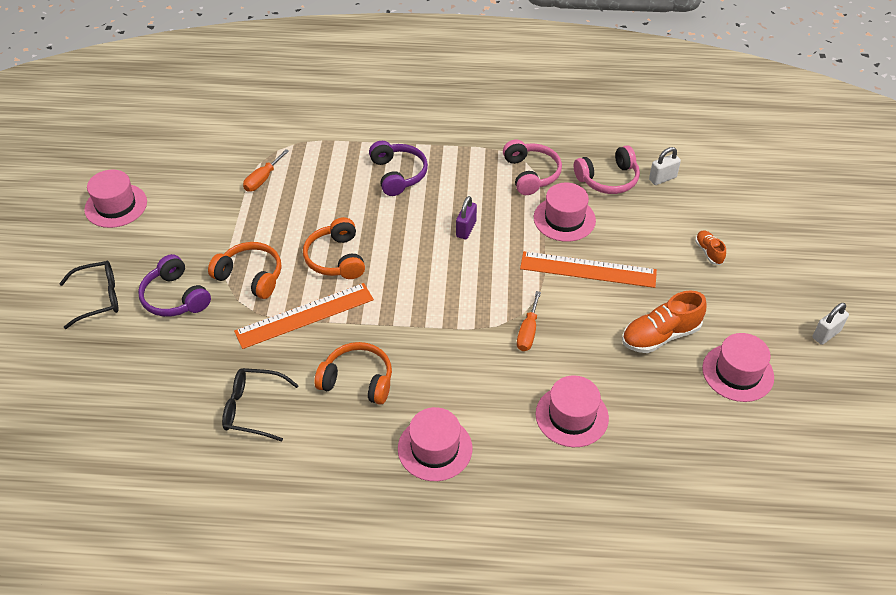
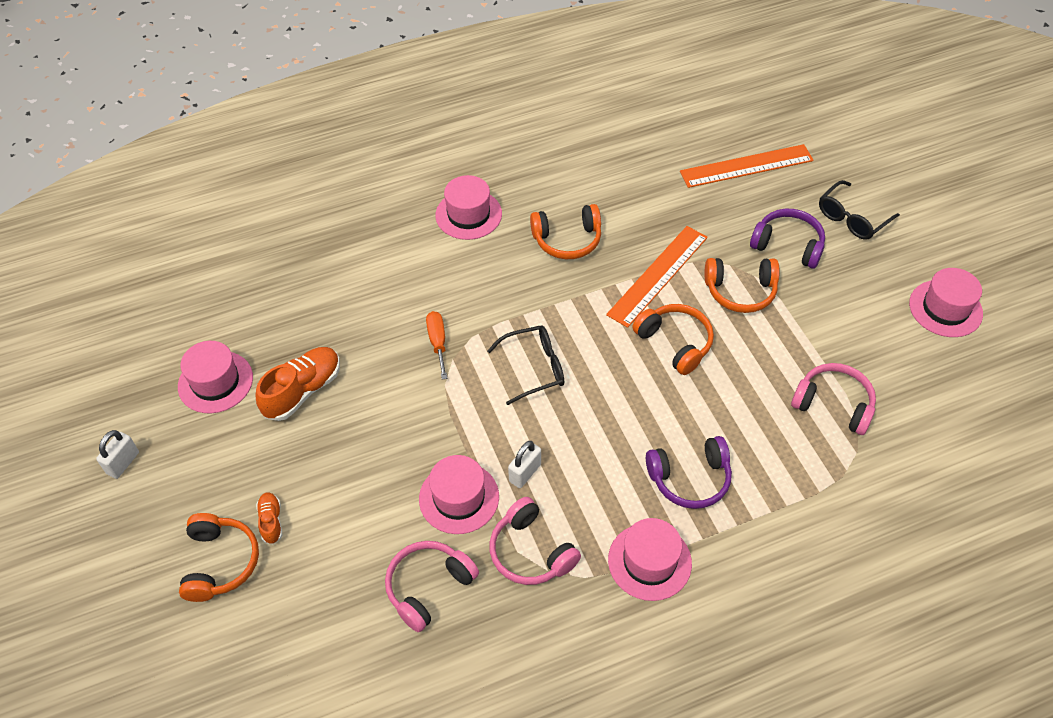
camera: 155 degrees right, 5 degrees up
(253, 409) = (635, 187): black glasses -> black glasses (534, 368)
(262, 179) = (833, 404): orange screwdriver -> pink headphones
(398, 174) = (690, 479): purple headphones -> purple headphones turned 60 degrees counterclockwise
(466, 229) = (564, 435): purple padlock -> none
(572, 416) = (364, 282): pink hat -> pink hat (649, 561)
(588, 269) = (405, 439): orange ruler -> orange ruler (746, 166)
(662, 178) = (357, 621): white padlock -> white padlock (525, 473)
(708, 252) = (271, 521): orange shoe -> orange shoe turned 150 degrees counterclockwise
(752, 240) = (220, 562): none -> orange headphones

